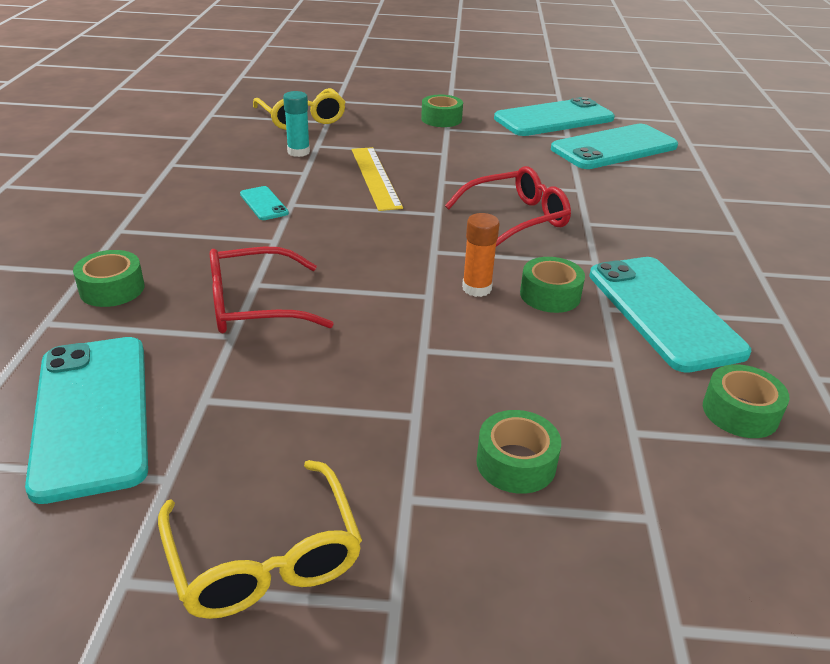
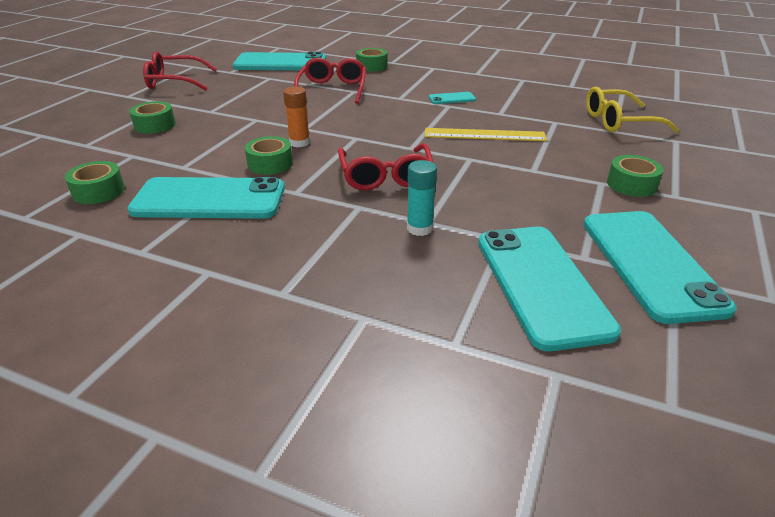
camera: 110 degrees right, 0 degrees up
(264, 556) = (175, 82): yellow glasses -> red glasses
(298, 152) = (541, 114): turquoise glue stick -> turquoise glue stick (419, 228)

